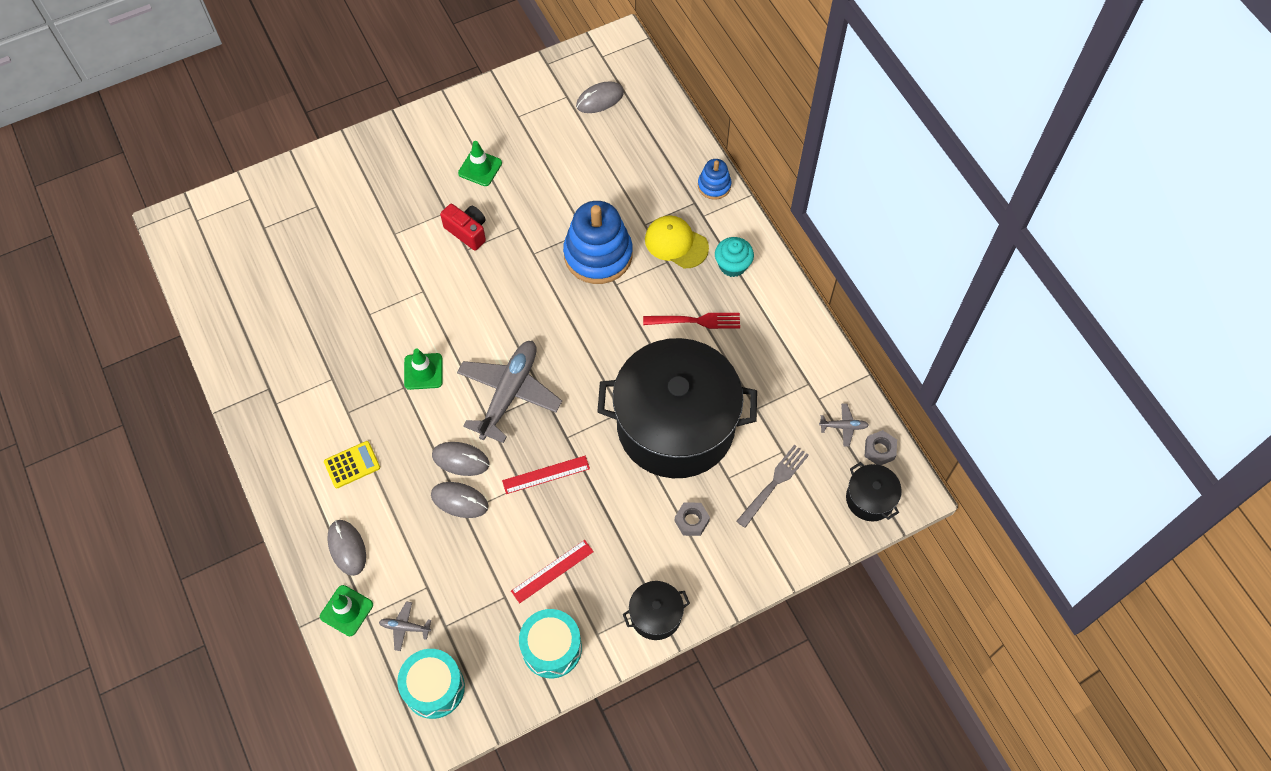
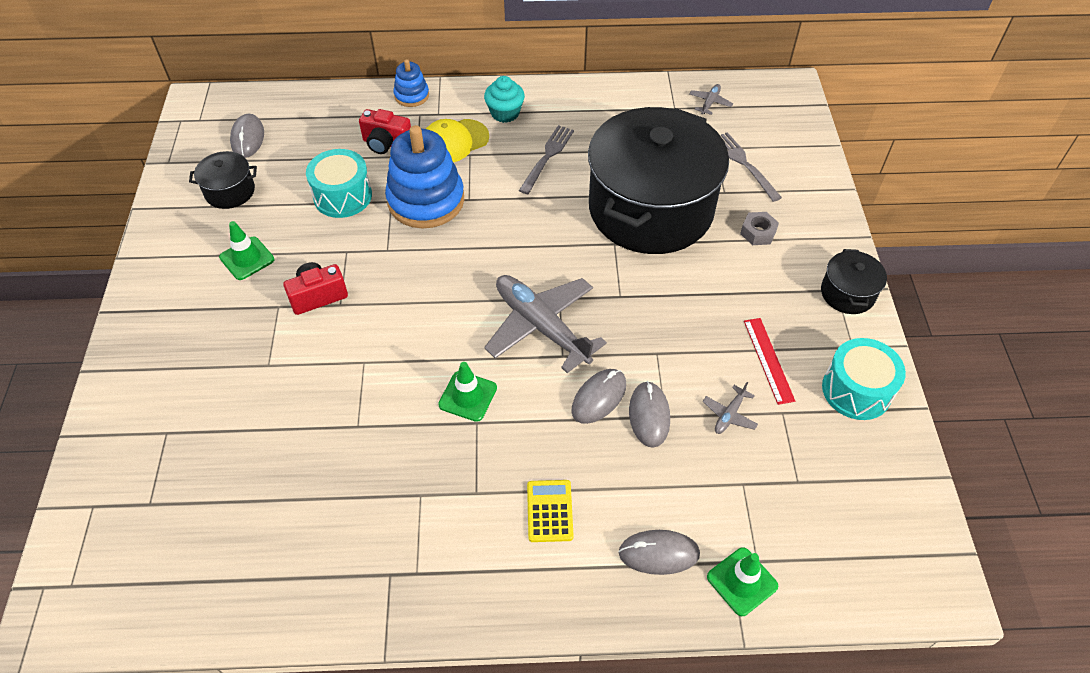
camera: 65 degrees left, 10 degrees down
(405, 627) = (786, 524): grey plane -> grey plane (729, 415)
(434, 688) = (870, 518): turquoise drum -> turquoise drum (343, 196)
(459, 500) = (649, 415): grey mouse -> grey mouse turned 45 degrees counterclockwise
(546, 475) = (654, 328): red ruler -> none
(646, 196) = (386, 144): none -> red camera
(695, 321) = (547, 157): red fork -> grey fork
(870, 499) = (786, 112): black pot -> black pot (230, 191)
(879, 450) = (743, 90): grey nut -> none

